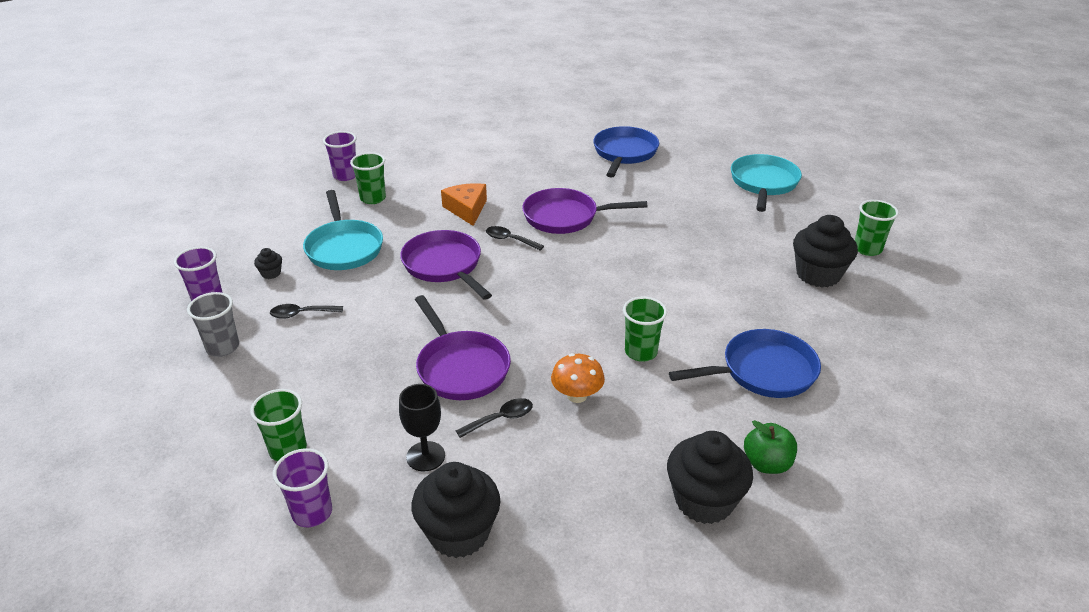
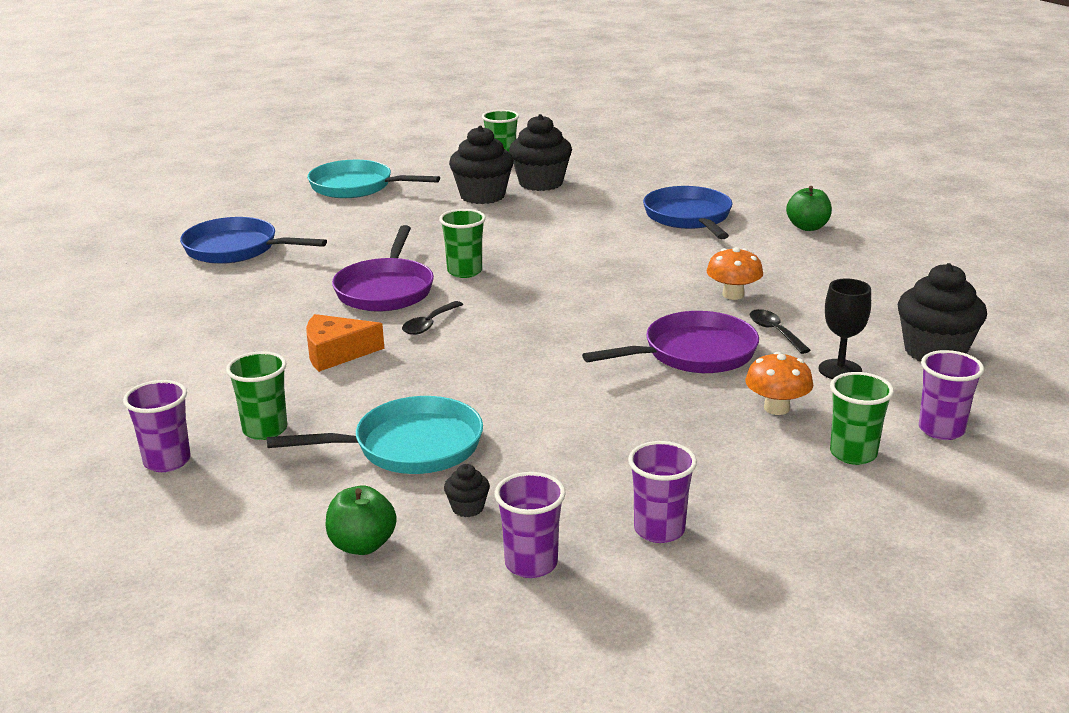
camera: 85 degrees left, 10 degrees down
(223, 347) = (659, 530): grey cup -> purple cup
(247, 242) = (362, 545): none -> green apple
(302, 314) = (581, 469): black spoon -> none
(365, 411) = (776, 408): none -> orange mushroom
(444, 265) = (480, 366): purple pan -> none
(641, 352) = (662, 263): green cup -> green cup (464, 271)
(704, 500) = (857, 252): black cupcake -> black cupcake (482, 196)

